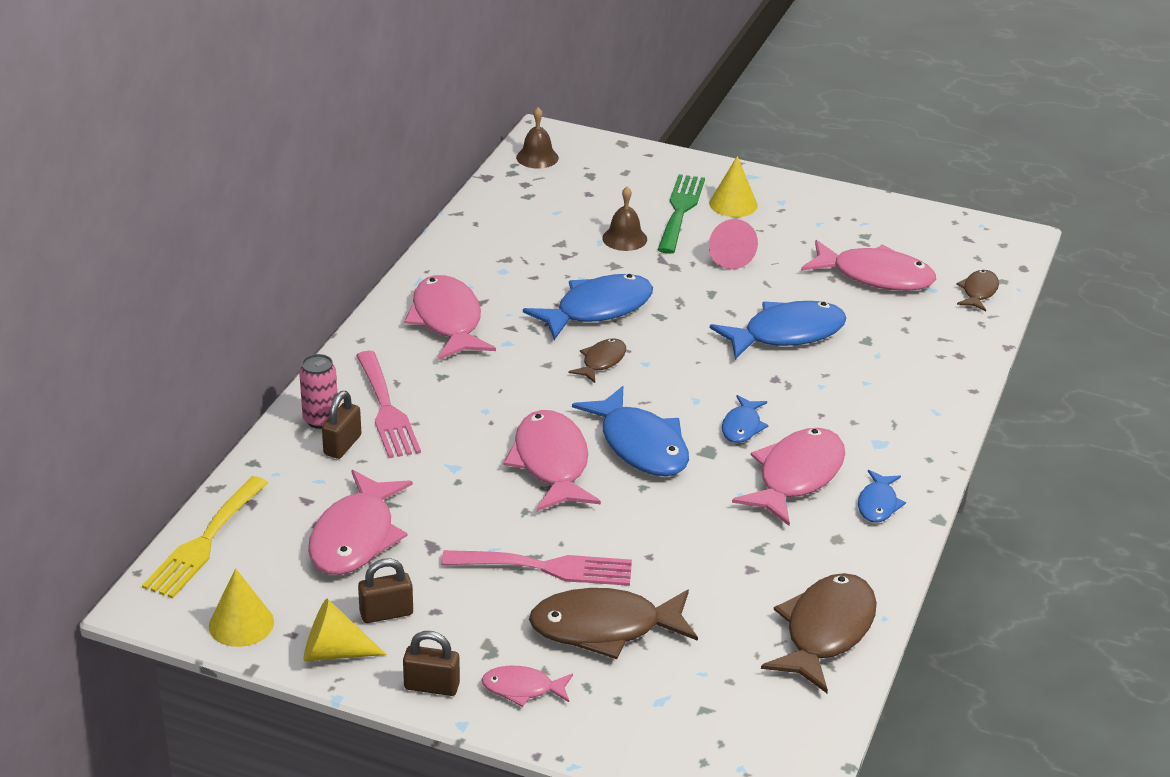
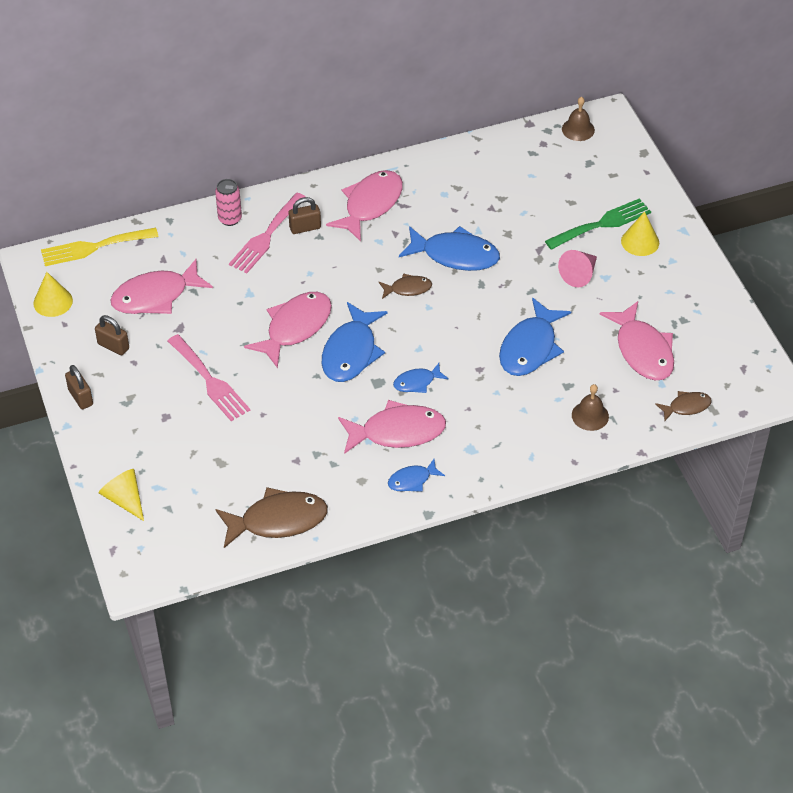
camera: 50 degrees right, 15 degrees up
(334, 652) = (68, 347): yellow cone -> yellow cone (124, 499)
(342, 445) = (219, 241): brown padlock -> brown padlock (305, 227)
(522, 689) = (113, 431): pink fish -> none
(605, 628) = (188, 432): brown fish -> none
(624, 238) = (541, 220): brown bell -> brown bell (590, 415)
(786, 334) = (530, 347): blue fish -> blue fish turned 90 degrees clockwise

